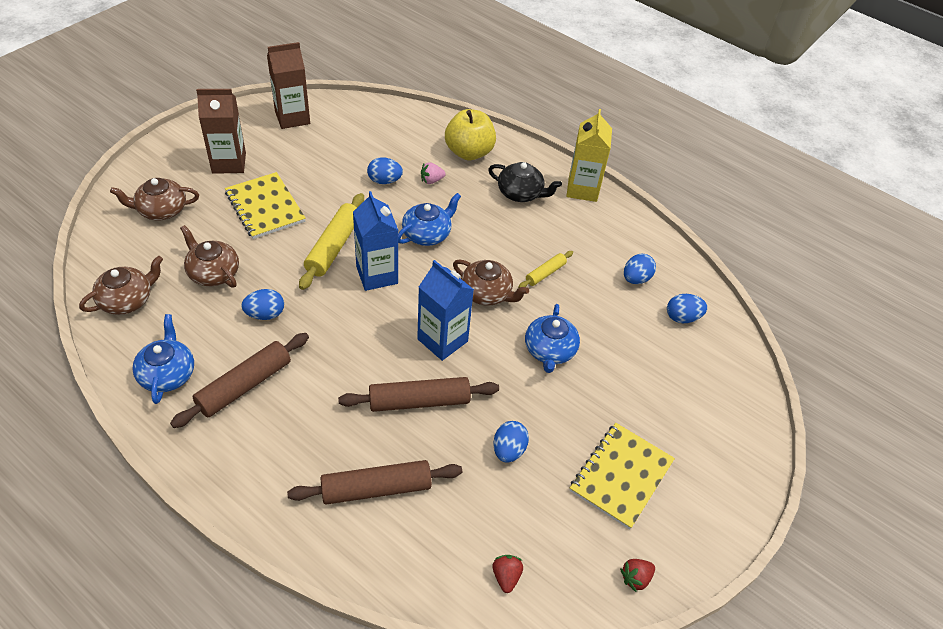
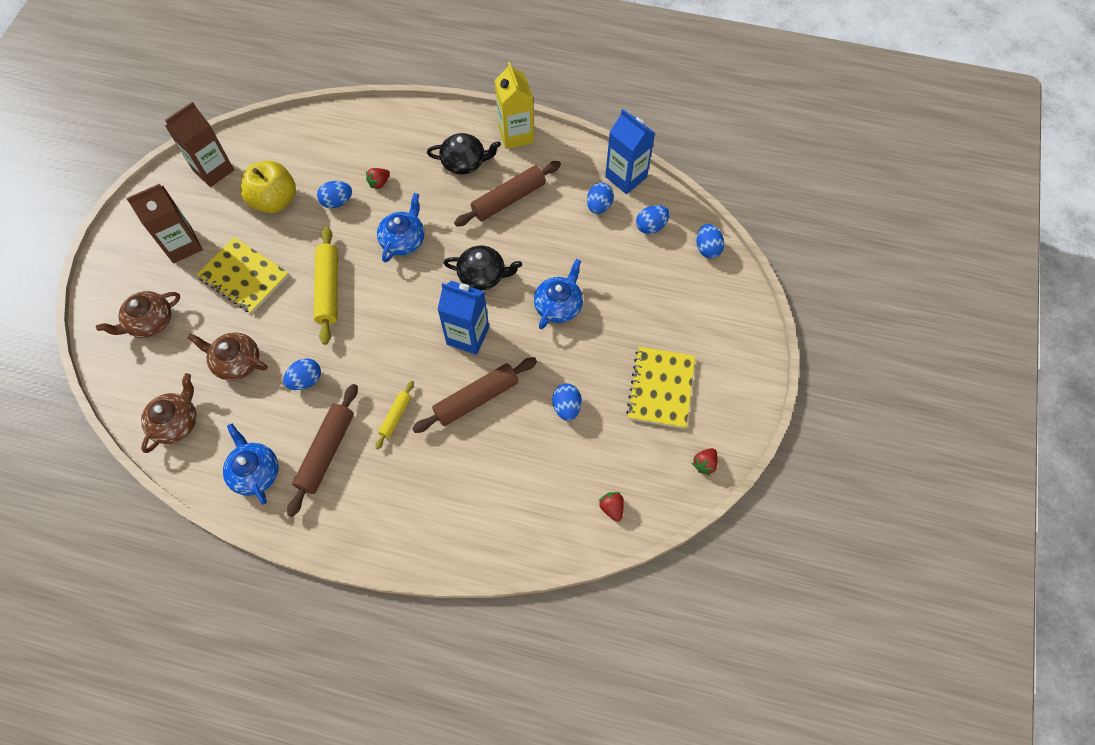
camera: 20 degrees left, 15 degrees up
(376, 488) = (481, 487): brown rolling pin -> brown rolling pin (508, 199)
(377, 275) = (381, 300): blue carton -> blue carton (626, 177)
(431, 180) = (379, 183): pink strawberry -> red strawberry
(469, 152) = (397, 138): yellow apple -> yellow apple (275, 201)
(487, 293) = (483, 275): brown teapot -> black teapot
(545, 273) = (522, 234): yellow rolling pin -> yellow rolling pin (396, 416)
(549, 350) = (558, 305): blue teapot -> blue teapot turned 135 degrees counterclockwise
(735, 361) = (707, 248): none -> blue egg

